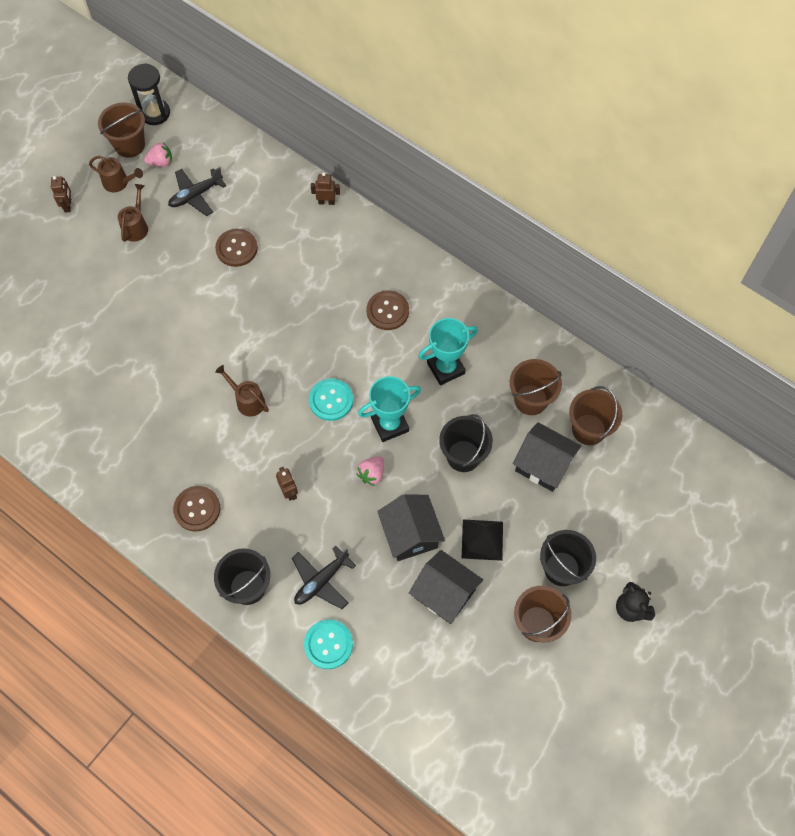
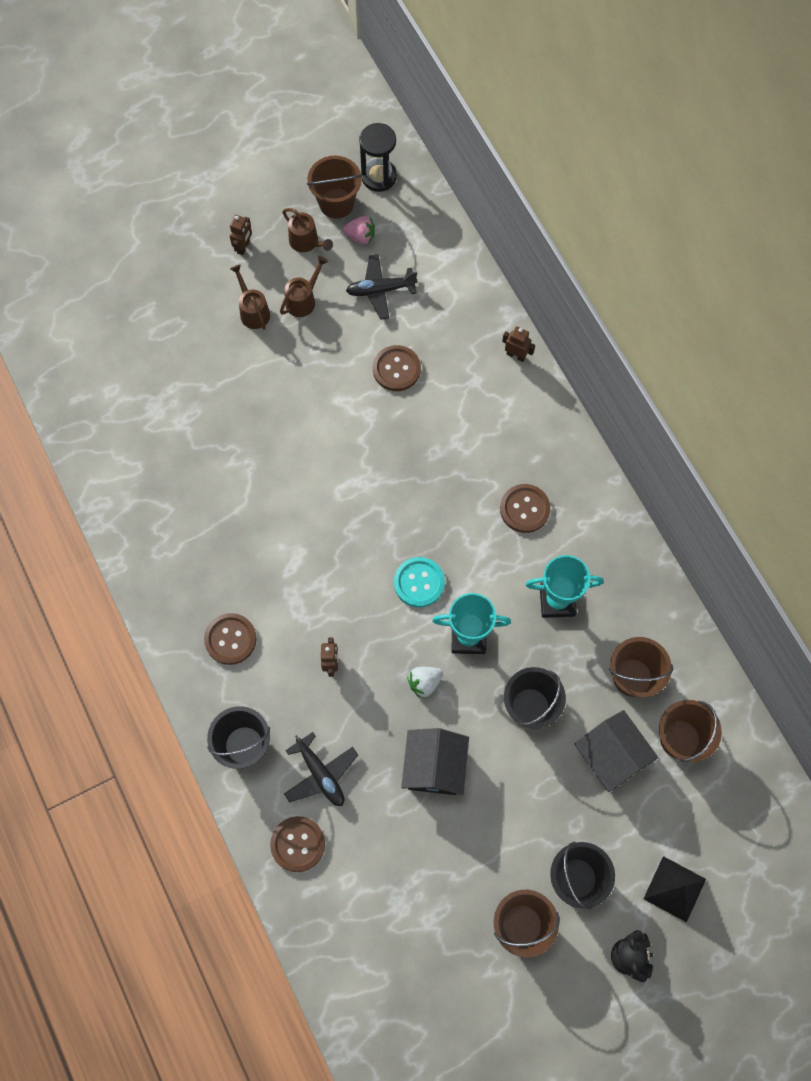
camera: 25 degrees right, 5 degrees up
(247, 400) = (332, 544): brown watering can -> brown watering can (253, 311)
(321, 581) = (320, 774): black plane -> black plane turned 105 degrees counterclockwise
(328, 644) = (297, 844): turquoise button -> brown button
(371, 474) = (424, 683): pink strawberry -> white strawberry
(444, 593) = (440, 847): black house -> none
(482, 540) = (507, 807): black pyramid -> black pyramid (674, 889)

